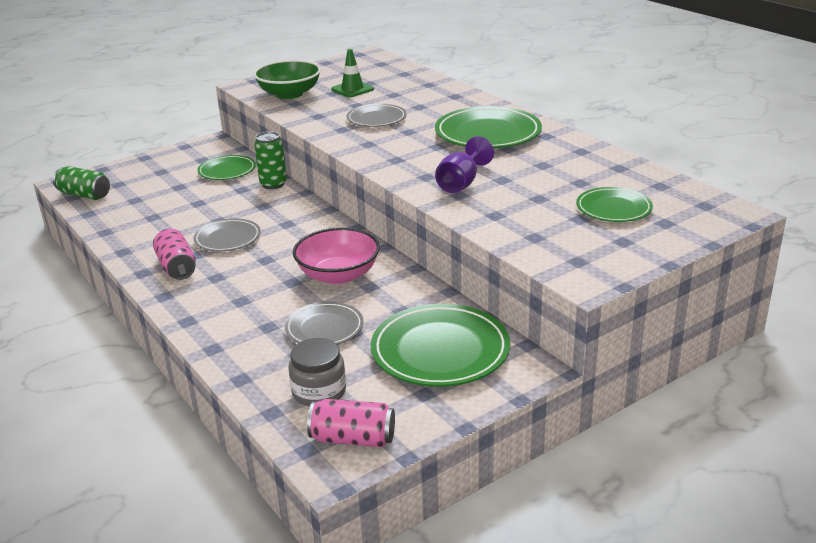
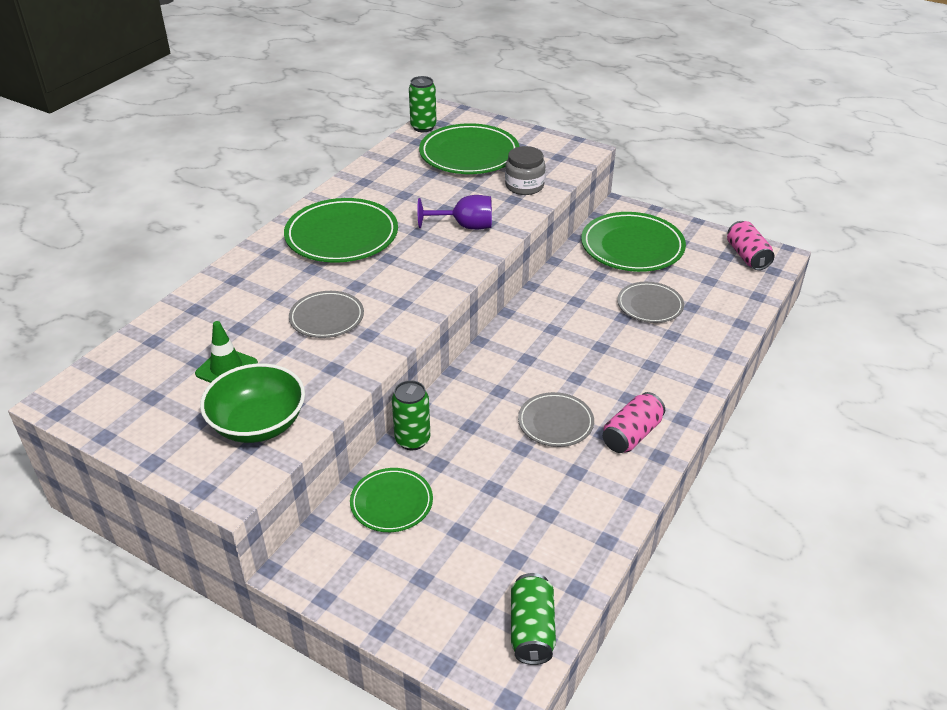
camera: 115 degrees left, 10 degrees up
(319, 391) = (719, 283): grey jar -> grey jar (524, 186)
(338, 275) = (571, 323): pink bowl -> none
(613, 208) = (469, 154): green plate -> green plate, size x1.69
(697, 193) = (423, 127): none -> green can

